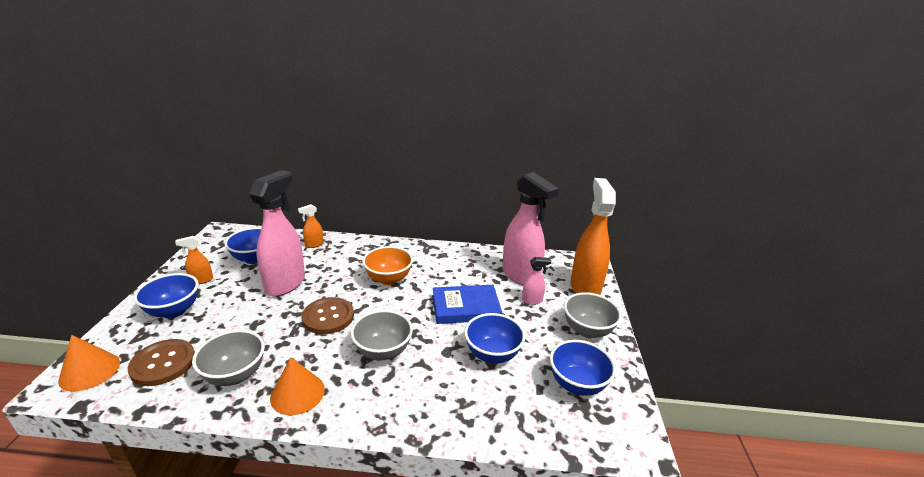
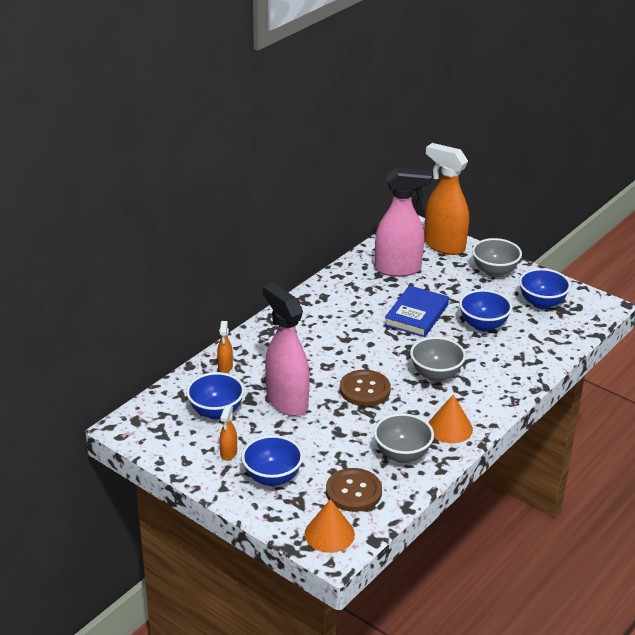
camera: 55 degrees left, 5 degrees up
(388, 279) = (336, 340): orange bowl -> none
(532, 300) = (437, 279): pink spray bottle -> none

